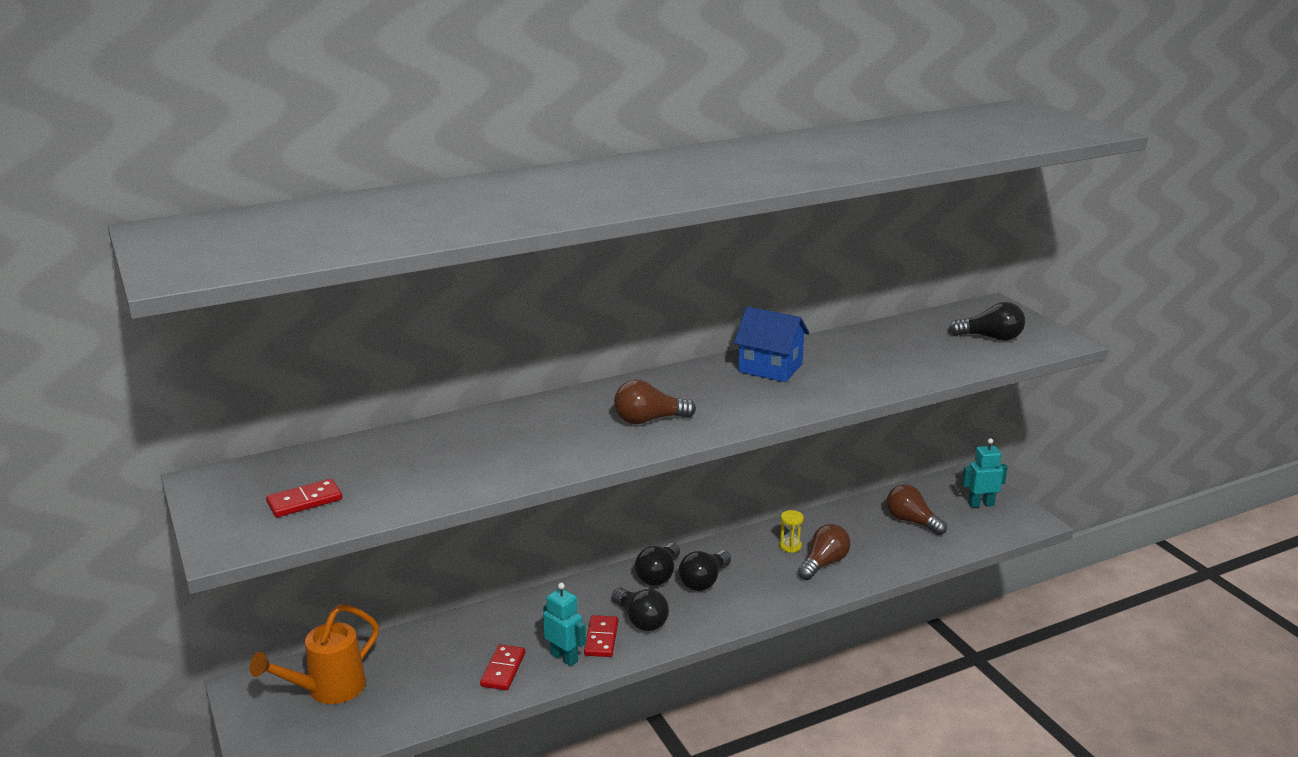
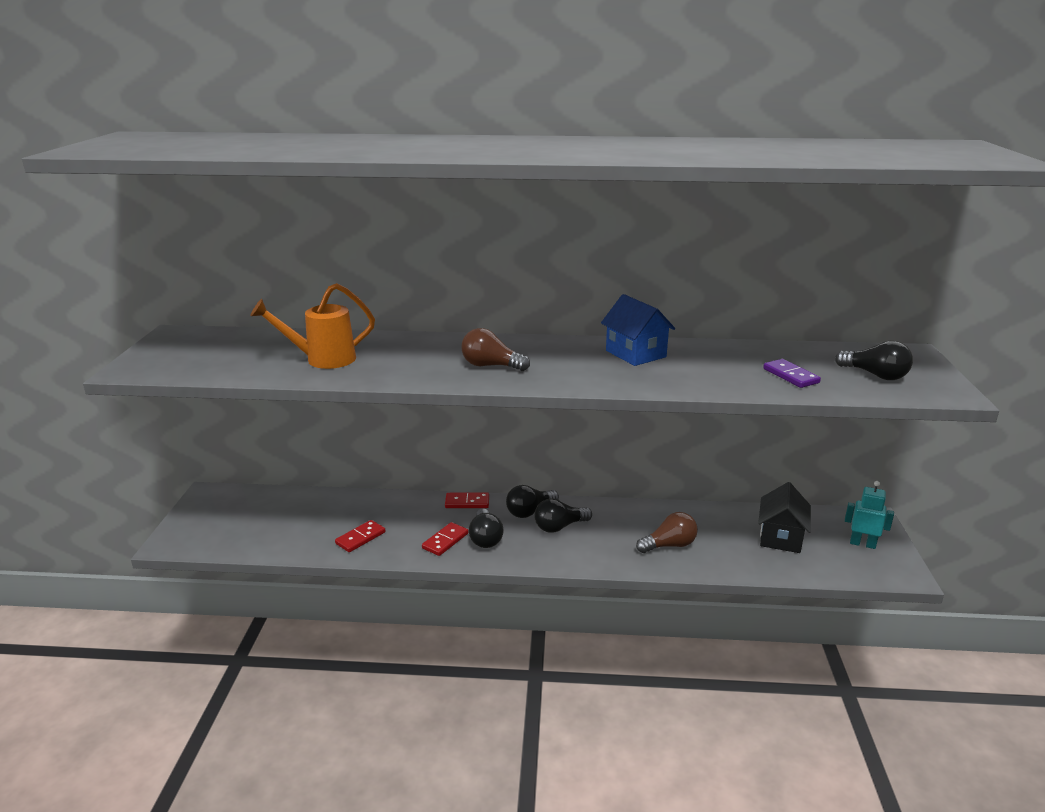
camera: 30 degrees right, 0 degrees up
(305, 501) = (206, 358): red domino -> red domino (467, 502)
(327, 690) = (248, 512): orange watering can -> orange watering can (322, 360)
(564, 657) = (407, 544): turquoise robot -> none
(790, 546) = (653, 523): yellow hourglass -> none
(911, 521) = (780, 537): brown light bulb -> black house
(927, 357) = (790, 376): none -> purple domino

